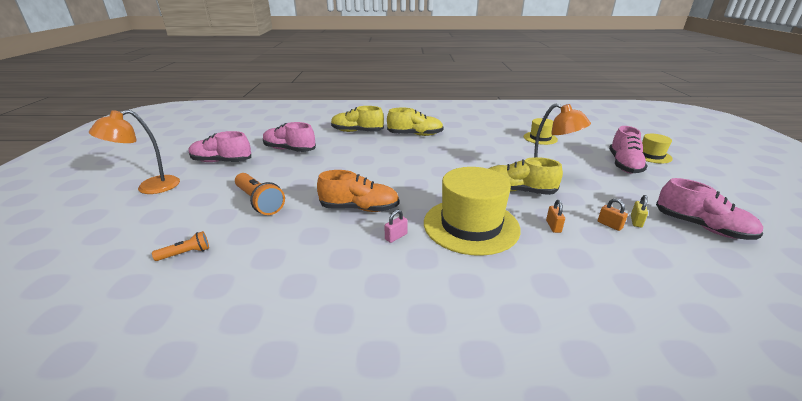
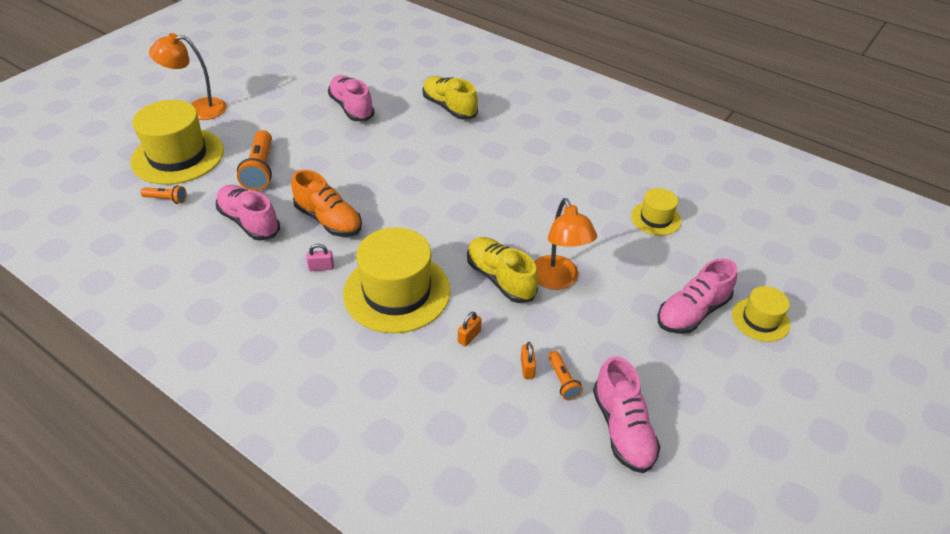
camera: 35 degrees right, 15 degrees up
(163, 221) = (178, 156): none -> yellow hat
(222, 161) = (278, 99): pink shoe -> pink shoe (249, 222)
(415, 135) = (507, 142): yellow shoe -> none
(636, 221) = (562, 381): yellow padlock -> orange flashlight

